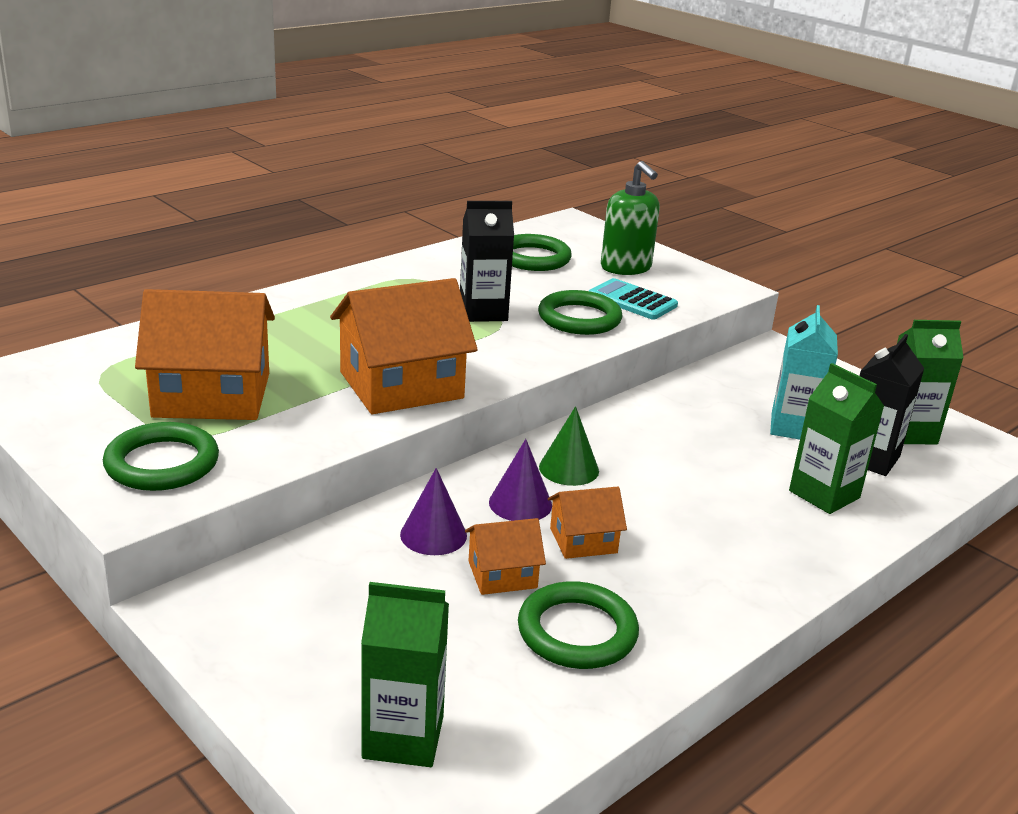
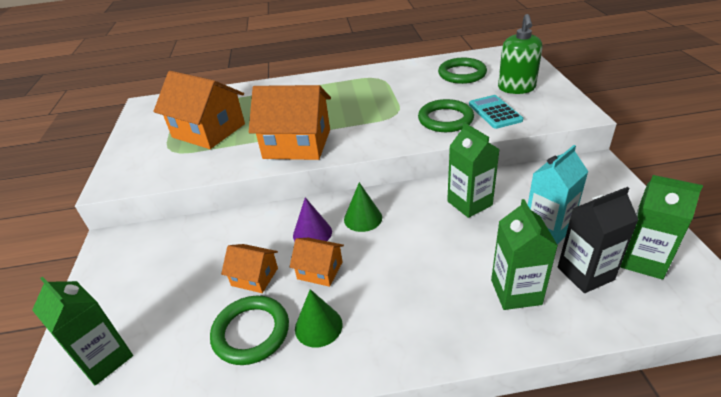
camera: 40 degrees right, 10 degrees up
(162, 463) = (147, 163): green ring -> none
(433, 535) = (249, 238): purple cone -> none
(483, 312) = (392, 105): black carton -> none
(653, 596) = (318, 326): none -> green cone
(682, 420) = (469, 203): none -> green carton

